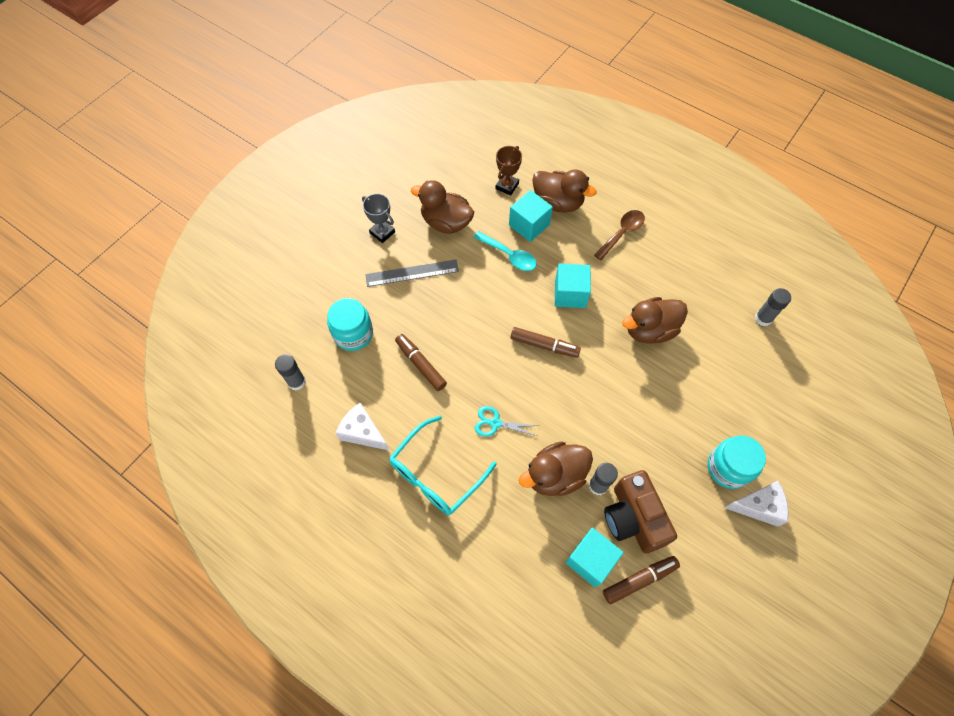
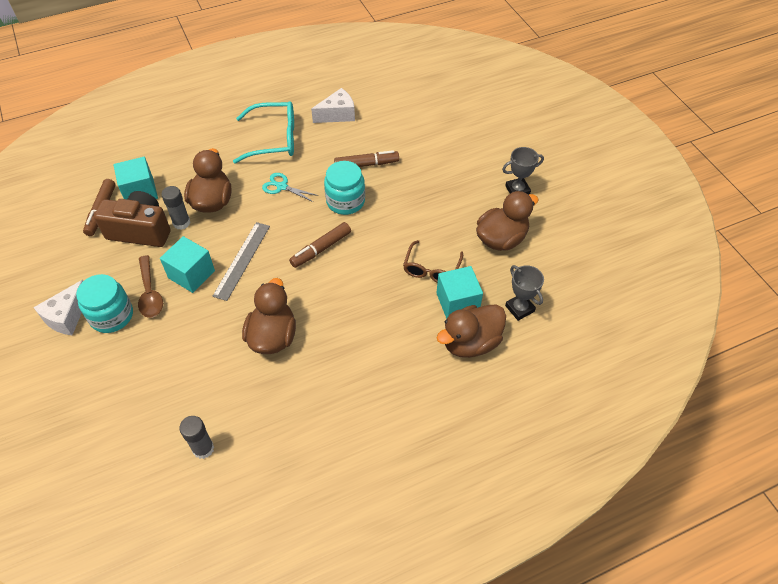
camera: 120 degrees right, 10 degrees down
(296, 382) = (405, 95): grey glue stick -> none
(353, 334) = (424, 137): turquoise jar -> turquoise jar (345, 201)
(412, 273) = (459, 193): grey ruler -> grey ruler (242, 260)
(436, 474) = (274, 139): turquoise glasses -> turquoise glasses turned 105 degrees clockwise
(495, 423) = (282, 186): turquoise scissors -> turquoise scissors turned 105 degrees counterclockwise
(507, 186) = (519, 308): brown trophy -> grey trophy
(509, 255) = (431, 269): turquoise spoon -> brown glasses
(570, 294) = (356, 294): turquoise cube -> turquoise cube (191, 274)
(622, 233) = (394, 379): brown spoon -> brown spoon (150, 293)

